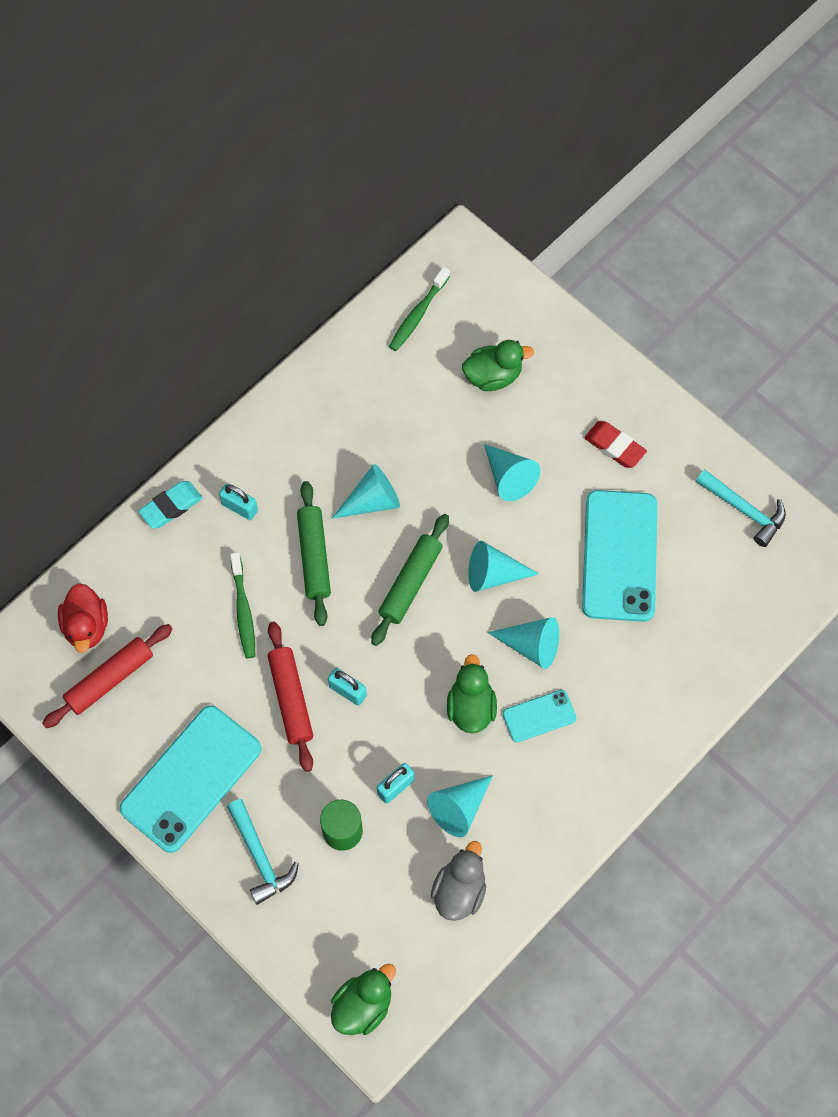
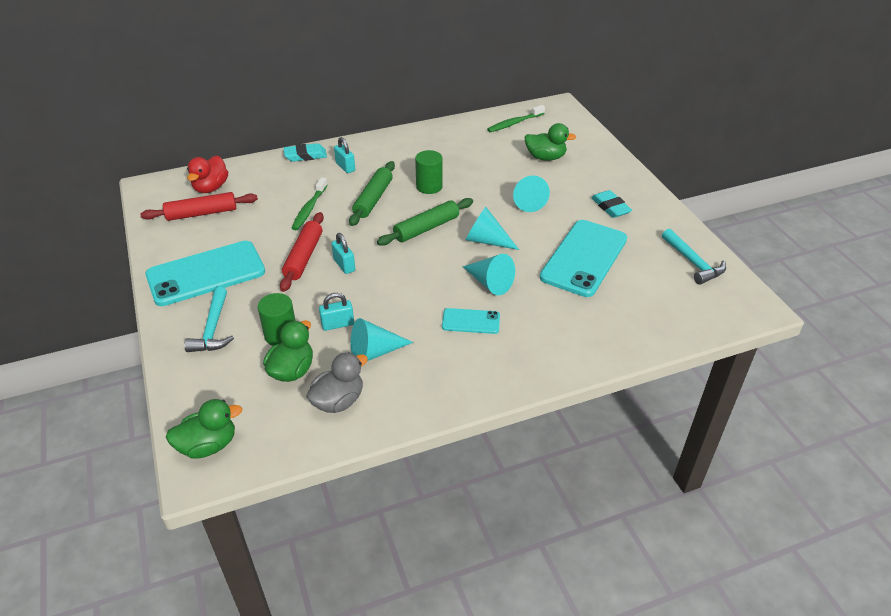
camera: 25 degrees right, 25 degrees down
(372, 501) = (429, 186): turquoise cone -> green cylinder
(471, 707) = (423, 300): green duck -> green duck (292, 370)
(614, 447) = (610, 207): red eraser -> turquoise eraser

